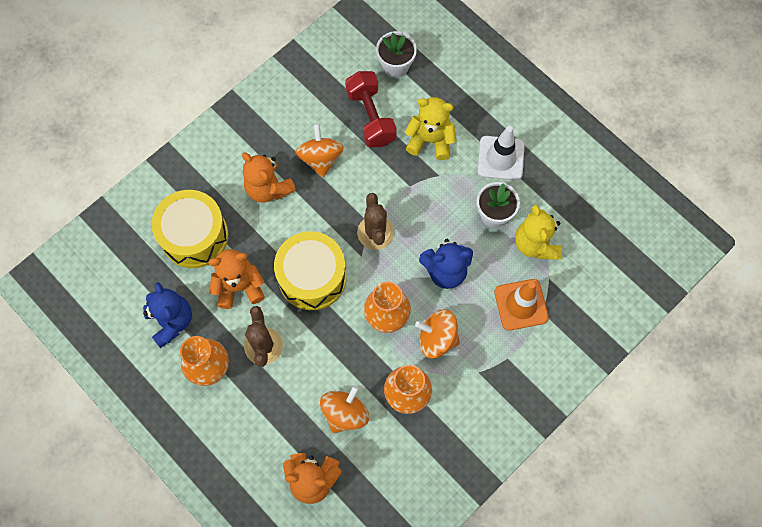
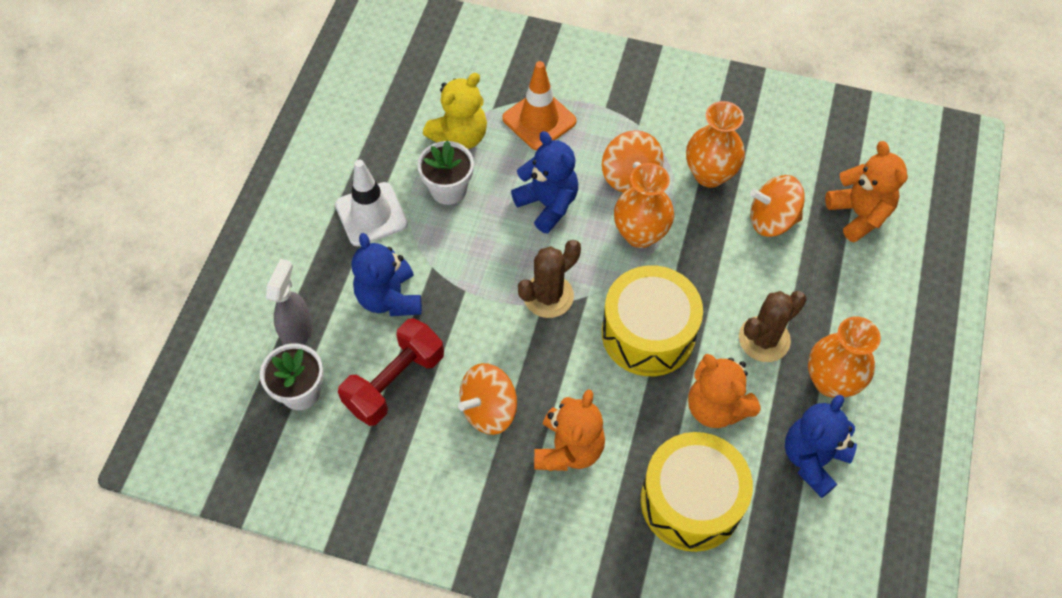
camera: 120 degrees left, 10 degrees down
(430, 140) = (389, 298): yellow teddy bear -> blue teddy bear
(437, 80) = (298, 332): none -> grey spray bottle

